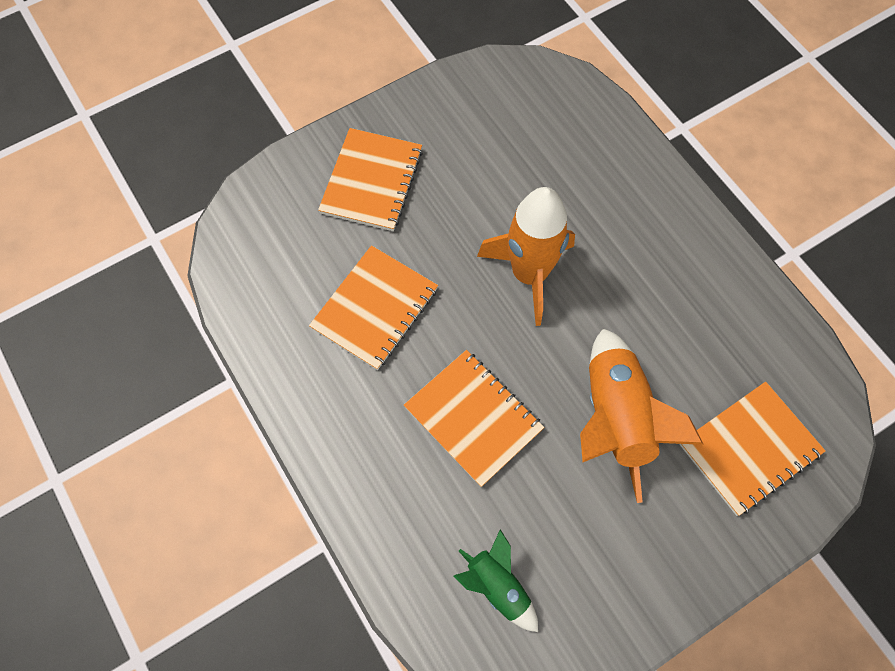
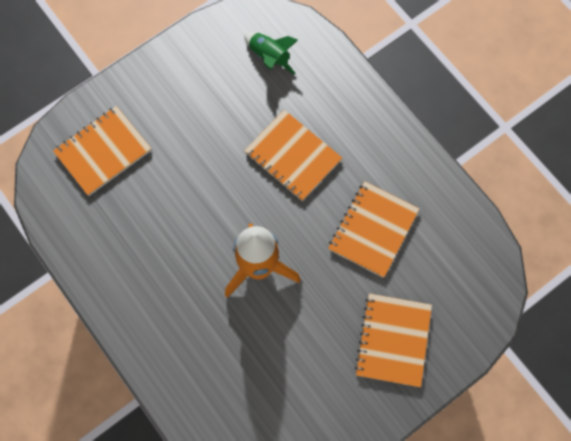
camera: 175 degrees right, 5 degrees up
(615, 419) = (194, 164): orange rocket -> none

